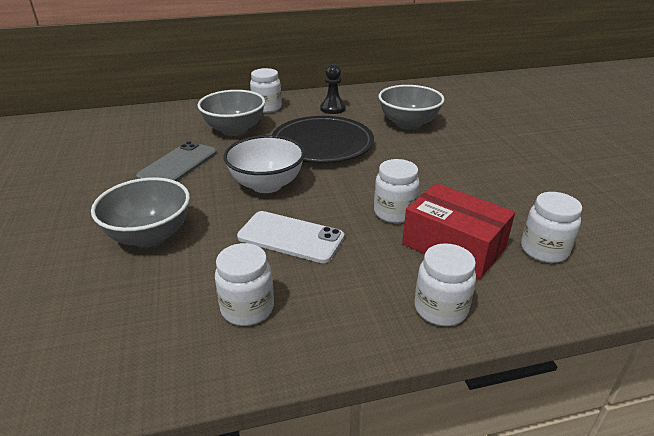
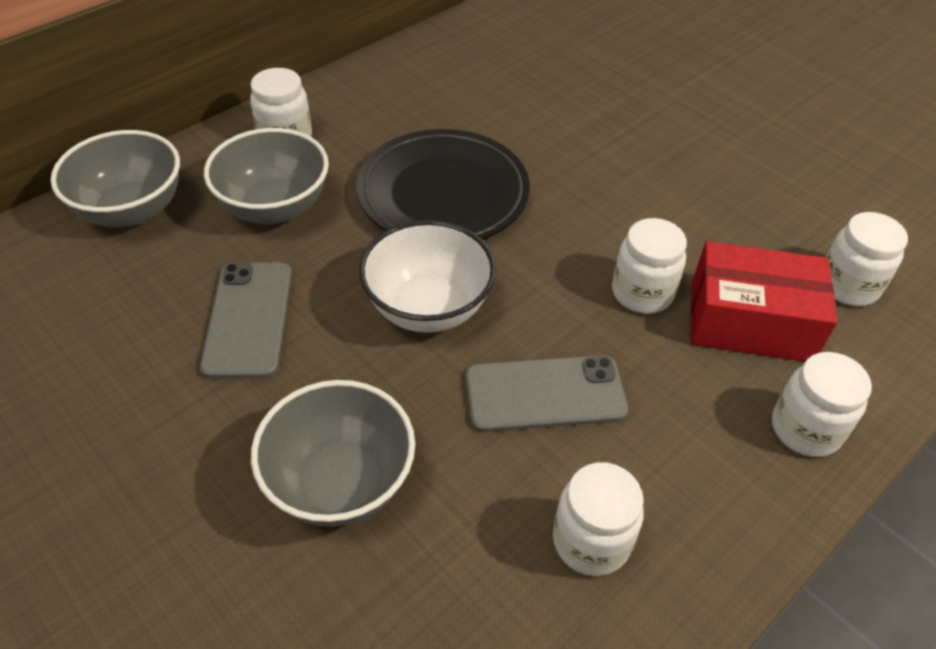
camera: 30 degrees left, 15 degrees up
(290, 237) = (545, 394): white phone -> grey phone
(332, 108) = (395, 107): black pawn -> none
(408, 124) = (532, 108): grey bowl -> grey bowl (132, 210)

